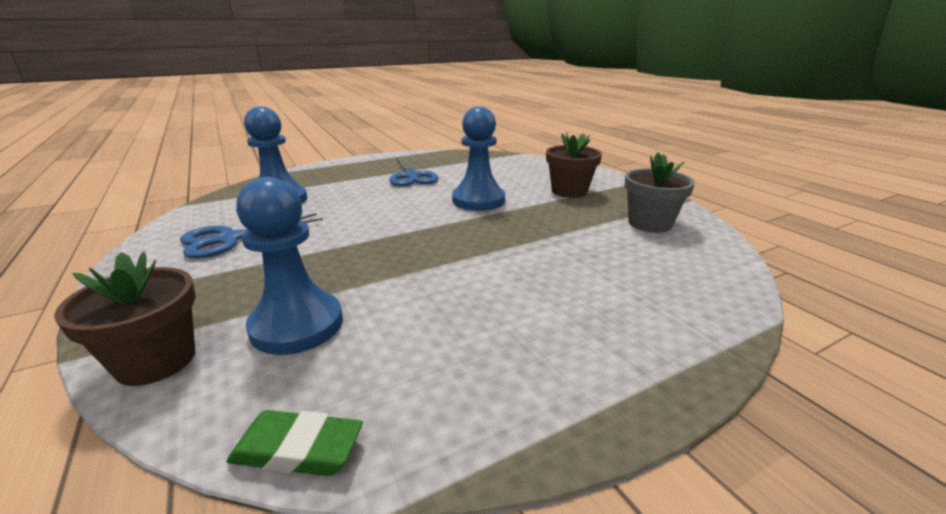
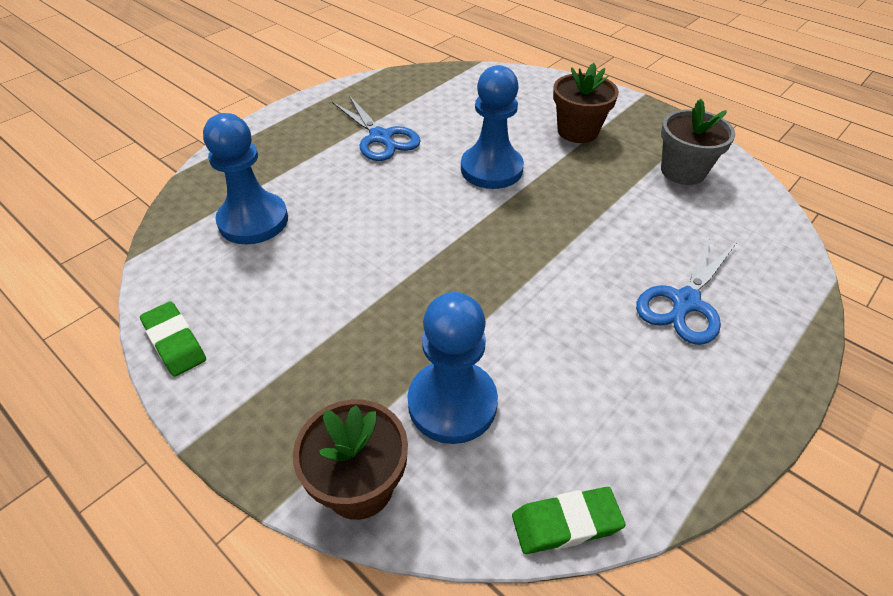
camera: 20 degrees left, 20 degrees up
(151, 247) = (174, 342): none -> green eraser
(228, 239) = (259, 305): blue scissors -> blue scissors (685, 303)

